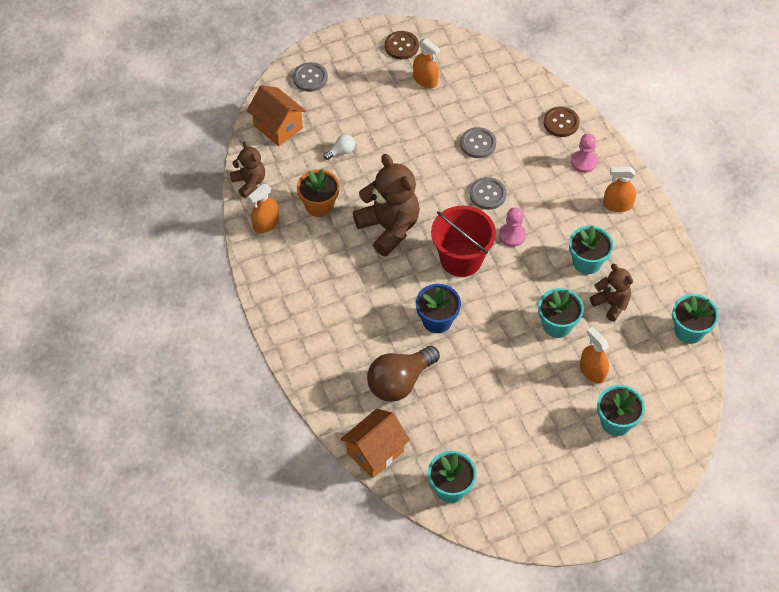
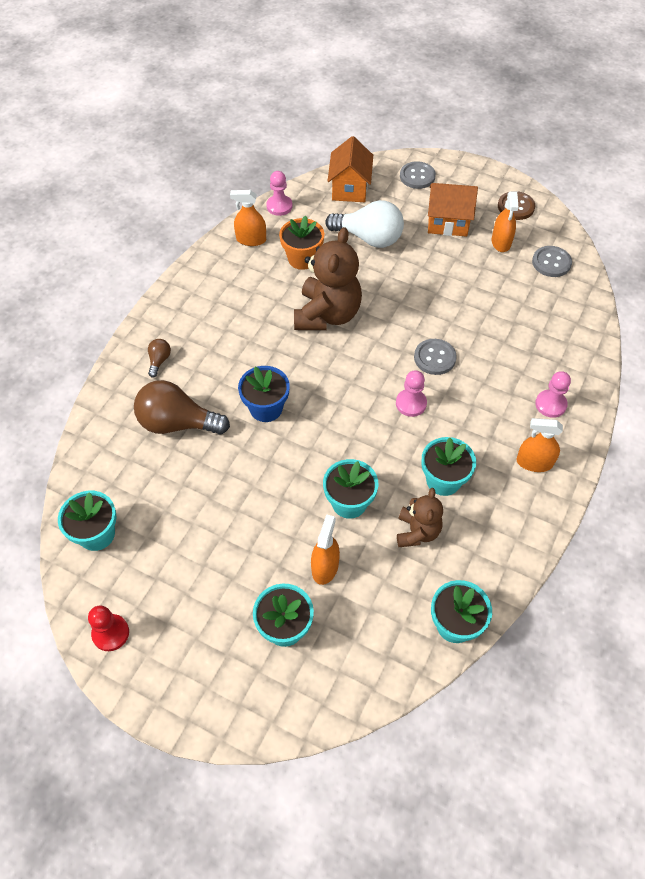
camera: 50 degrees right, 0 degrees up
(249, 182) = (279, 206): brown teddy bear -> pink pawn
(330, 358) = (159, 361): none -> brown light bulb
(341, 152) = (369, 238): white light bulb -> white light bulb, size x2.22
(375, 452) = (90, 453): orange house -> orange house (448, 223)
(461, 259) = (347, 383): red bucket -> none
(478, 144) = (479, 317): grey button -> grey button (551, 262)
(536, 524) = (110, 633): none -> red pawn
(561, 123) = (572, 359): brown button -> none
(617, 205) = (534, 462): orange spray bottle -> orange spray bottle turned 45 degrees counterclockwise

